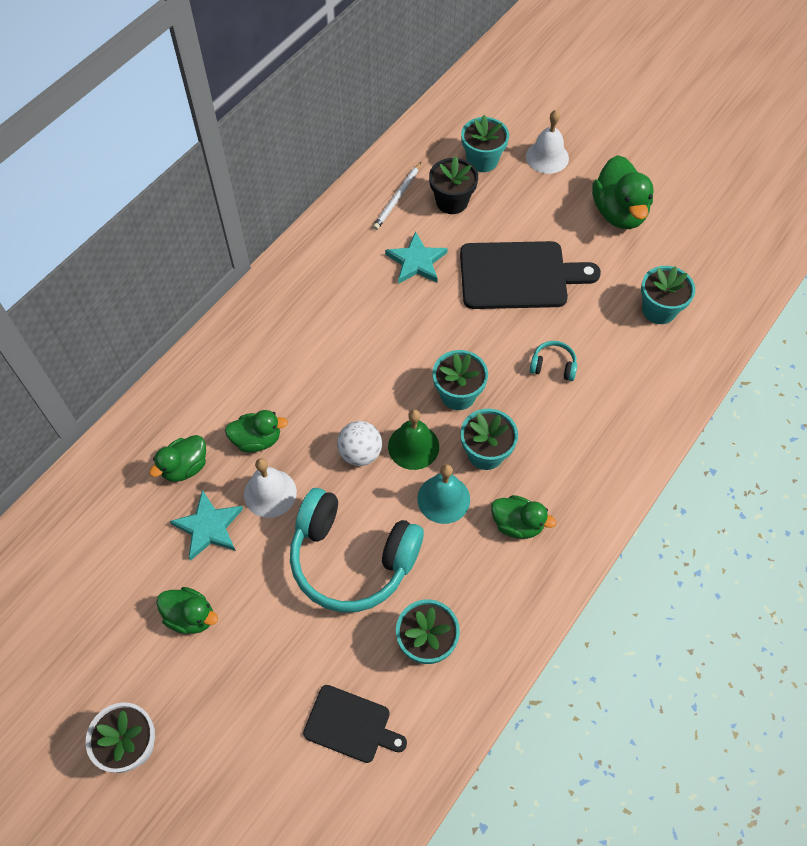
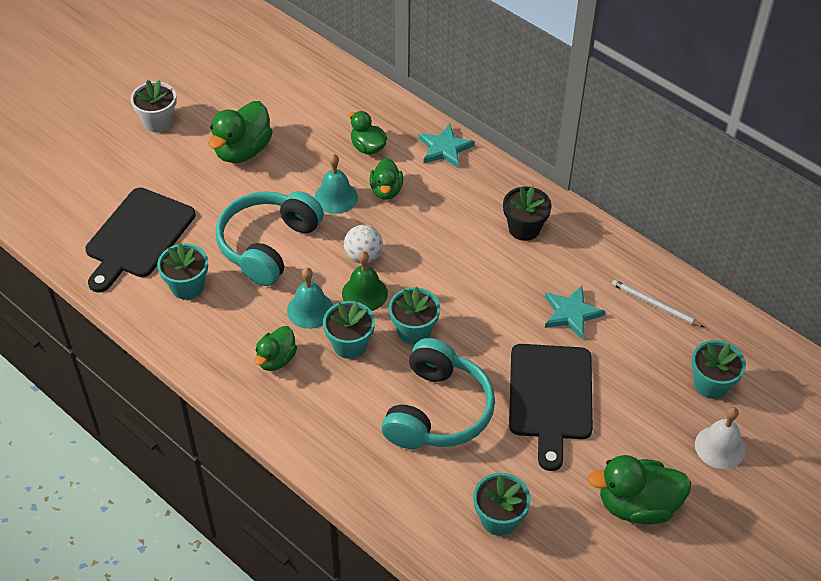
camera: 95 degrees right, 10 degrees down
(191, 616) = (242, 150): green duck -> green duck, size x1.64
(208, 527) = (313, 160): turquoise star -> turquoise star (444, 148)
(270, 493) = (336, 197): white bell -> turquoise bell
(350, 725) = (138, 236): black cutting board -> black cutting board, size x1.75
(452, 202) = (650, 350): black flower pot -> black flower pot (524, 228)
(553, 366) = (437, 410): turquoise headphones -> turquoise headphones, size x2.43

